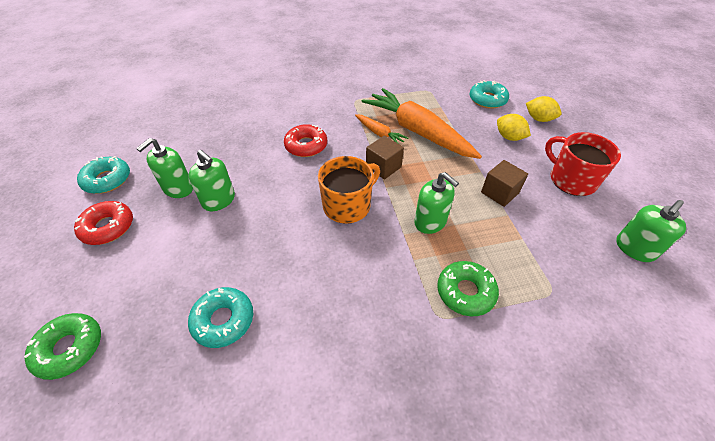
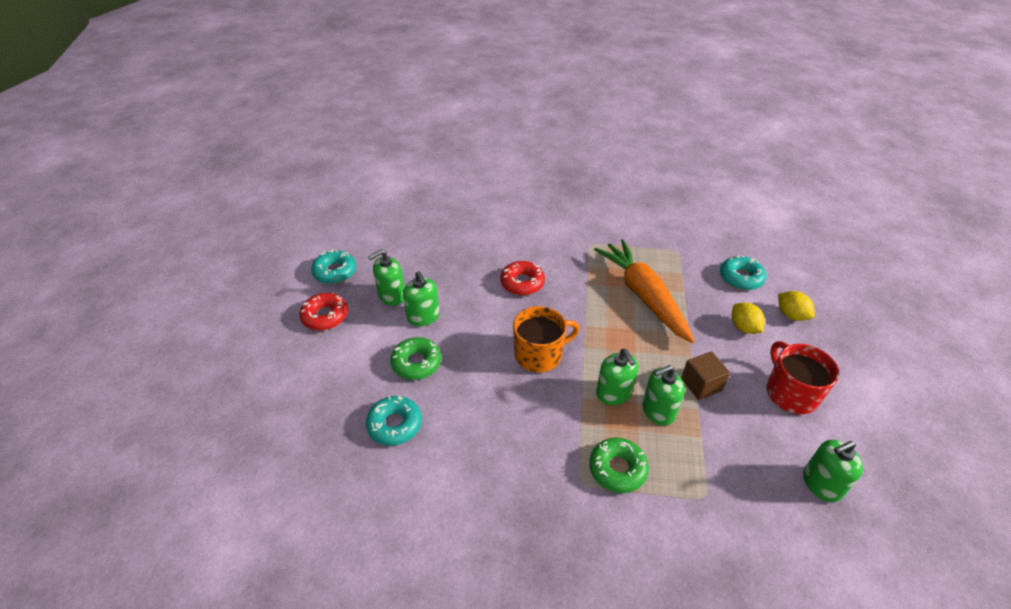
camera: 20 degrees right, 5 degrees down
(70, 348) = (274, 409): green donut -> green donut (416, 363)
(379, 133) = (601, 288): orange carrot -> none
(383, 167) = (590, 325): brown cube -> none
(475, 226) = (658, 410): none -> green soap dispenser

